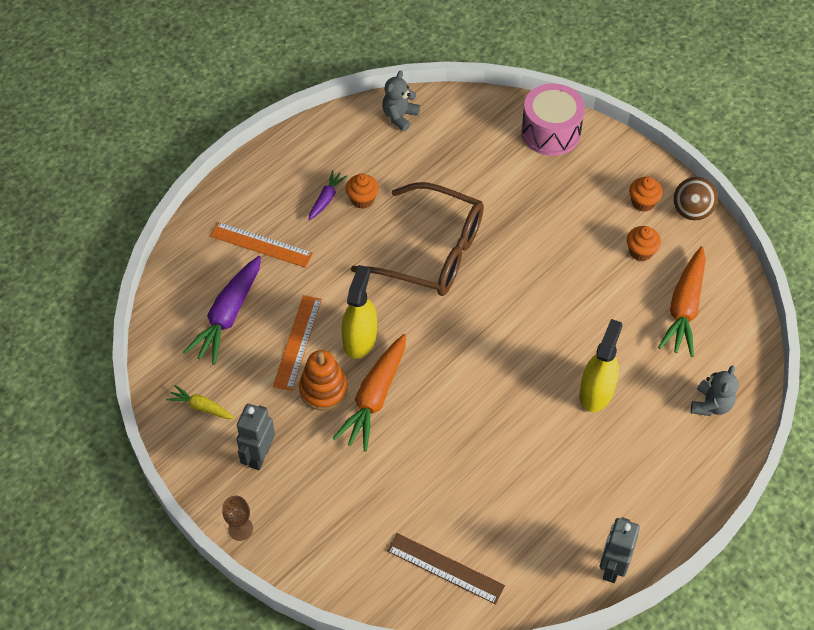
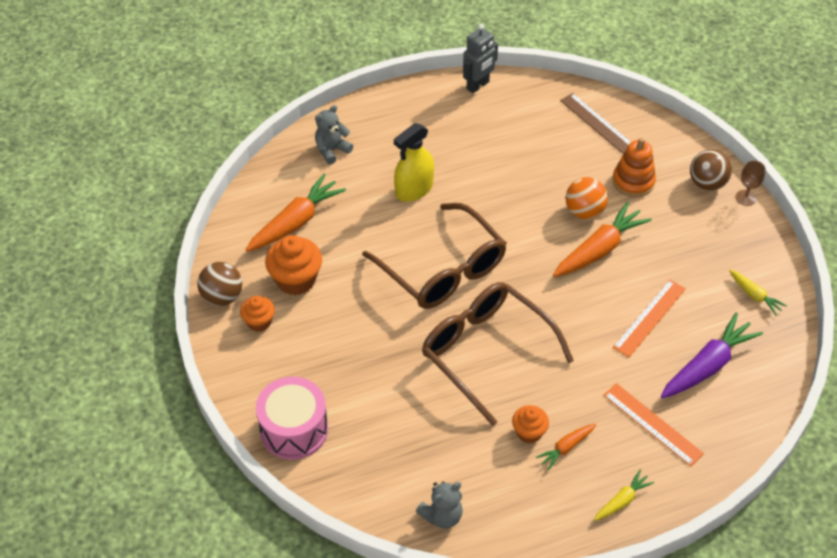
camera: 155 degrees left, 5 degrees down
(259, 455) = (714, 241): grey robot -> none
(265, 177) = (622, 500): none -> yellow carrot
(289, 531) = (707, 183): none -> brown ball
(323, 390) = (641, 271): orange stacking toy -> orange stacking toy (633, 182)
(326, 199) = (566, 448): purple carrot -> orange carrot
(360, 339) = (591, 299): yellow spray bottle -> none
(409, 437) = (584, 211): none -> orange ball
(515, 315) = (443, 269): none -> brown glasses
(641, 251) = (296, 280): orange cupcake -> orange cupcake, size x1.67

